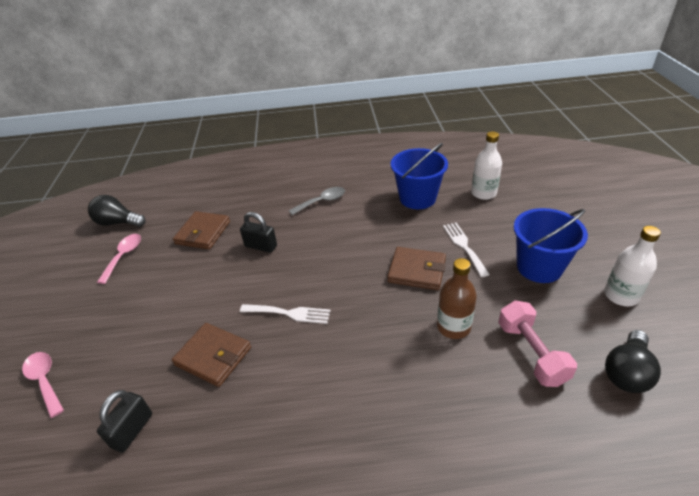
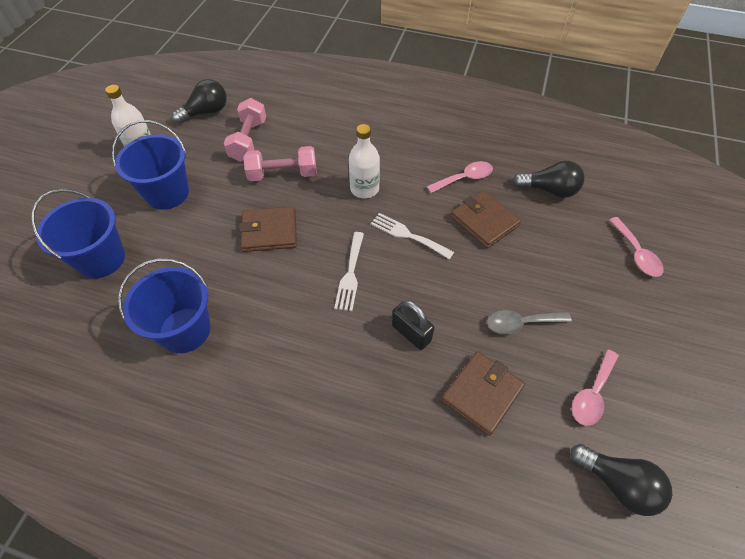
camera: 160 degrees left, 15 degrees up
(132, 430) = (549, 190): black padlock -> black light bulb
(244, 404) = (464, 178): none -> pink spoon
(322, 201) = (303, 383): grey spoon -> grey spoon (521, 323)
(417, 271) = (269, 232): brown wallet -> brown wallet turned 45 degrees counterclockwise
(453, 327) = (283, 174): brown bottle -> pink dumbbell
(464, 246) = (204, 240): white fork -> white fork (350, 274)
(483, 193) = (108, 301): white bottle -> white bottle (364, 189)
(522, 209) = (101, 259): none -> blue bucket

